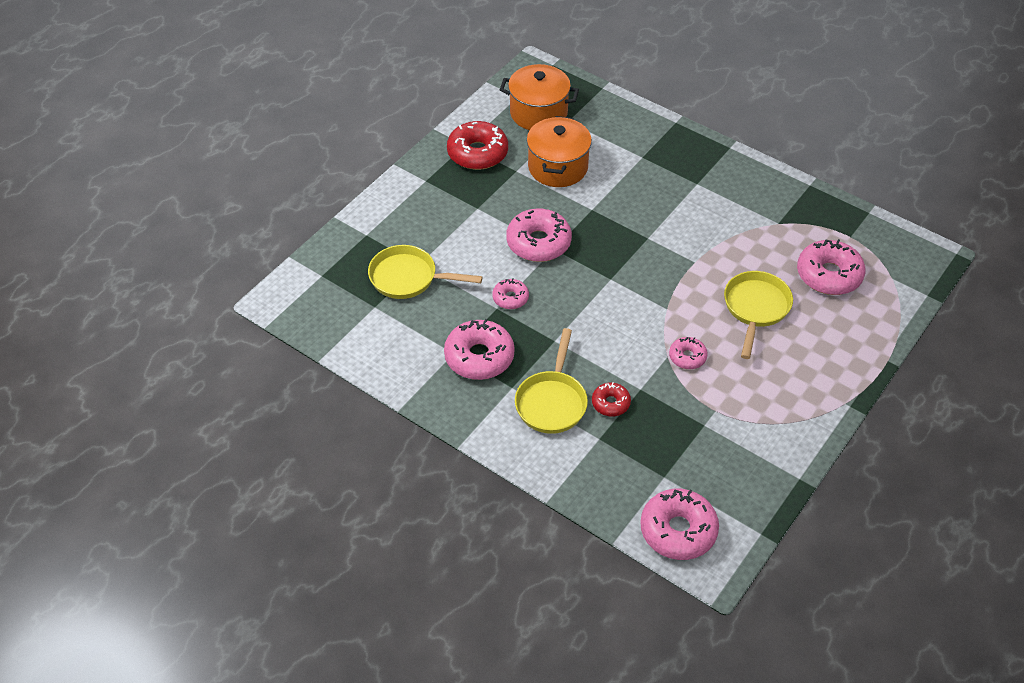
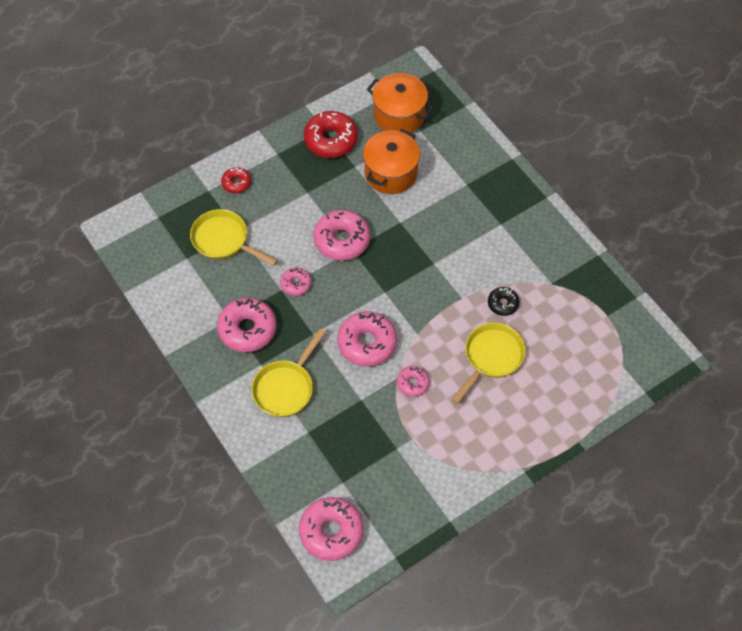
camera: 20 degrees right, 10 degrees up
(610, 403) = (331, 404): red donut -> red donut (236, 183)
(739, 255) = (503, 304): none -> black donut
(829, 275) = (569, 346): pink donut -> pink donut (367, 343)

